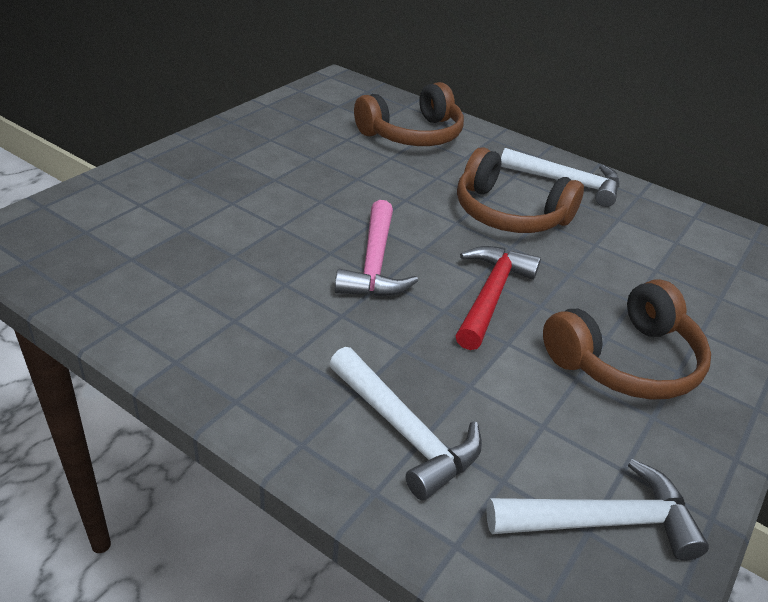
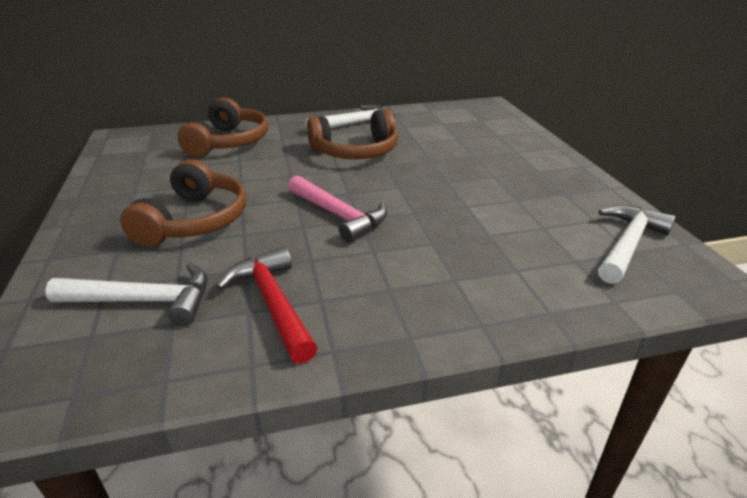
camera: 45 degrees left, 5 degrees down
(404, 431) = (507, 277): white hammer -> white hammer (144, 301)
(491, 295) = (420, 191): red hammer -> red hammer (273, 303)
(625, 361) = (517, 180): brown headphones -> brown headphones (195, 221)

